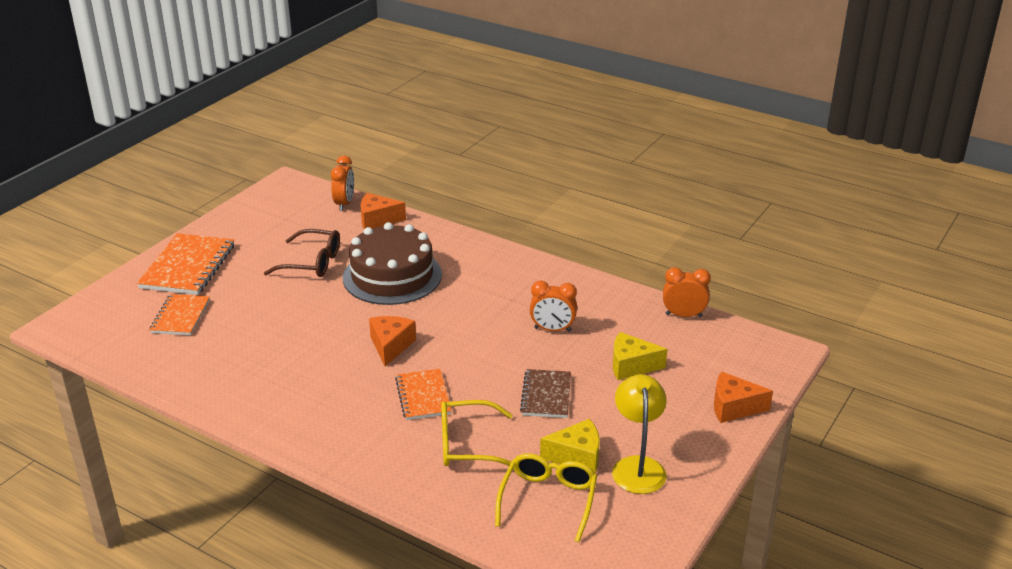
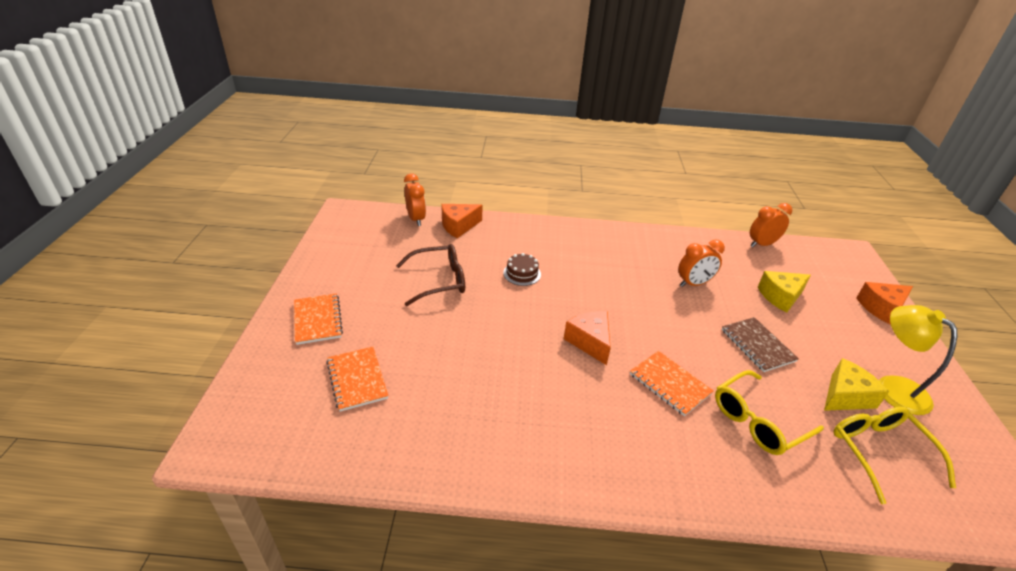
camera: 30 degrees left, 5 degrees up
(188, 267) = (318, 320): orange notebook -> orange notebook, size x0.62
(392, 276) = (522, 273): brown cake -> brown cake, size x0.40

